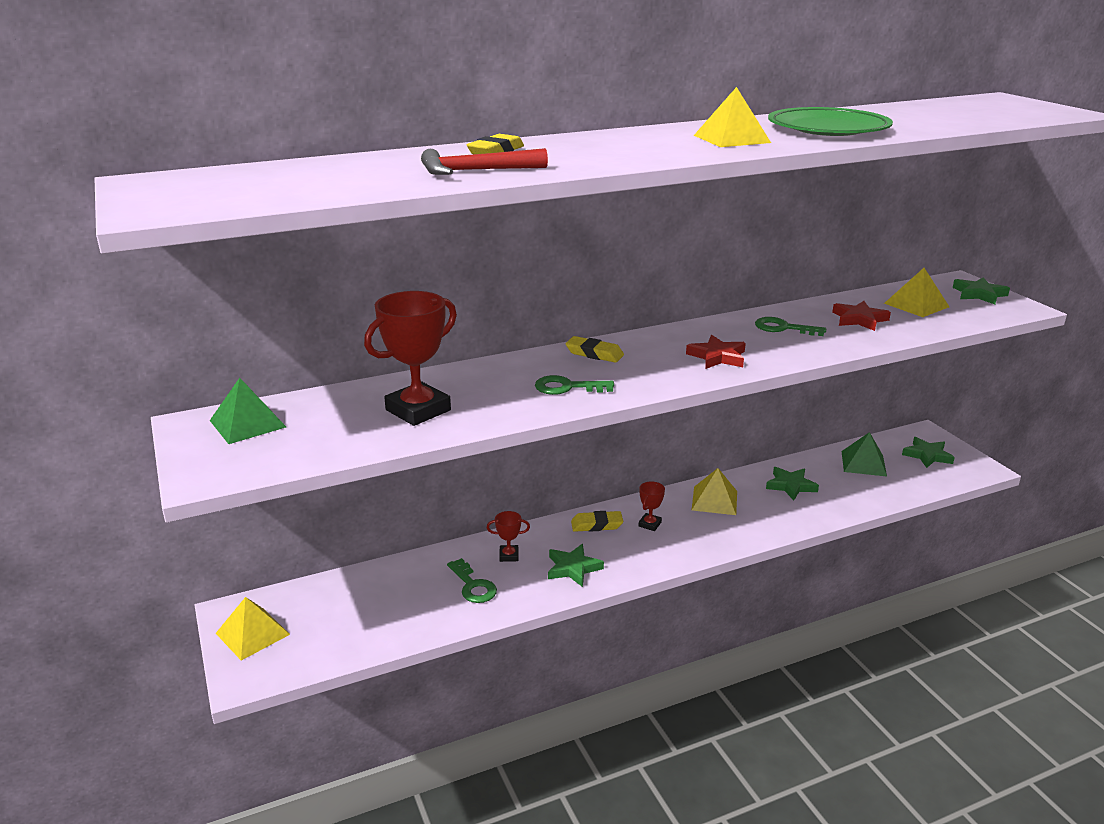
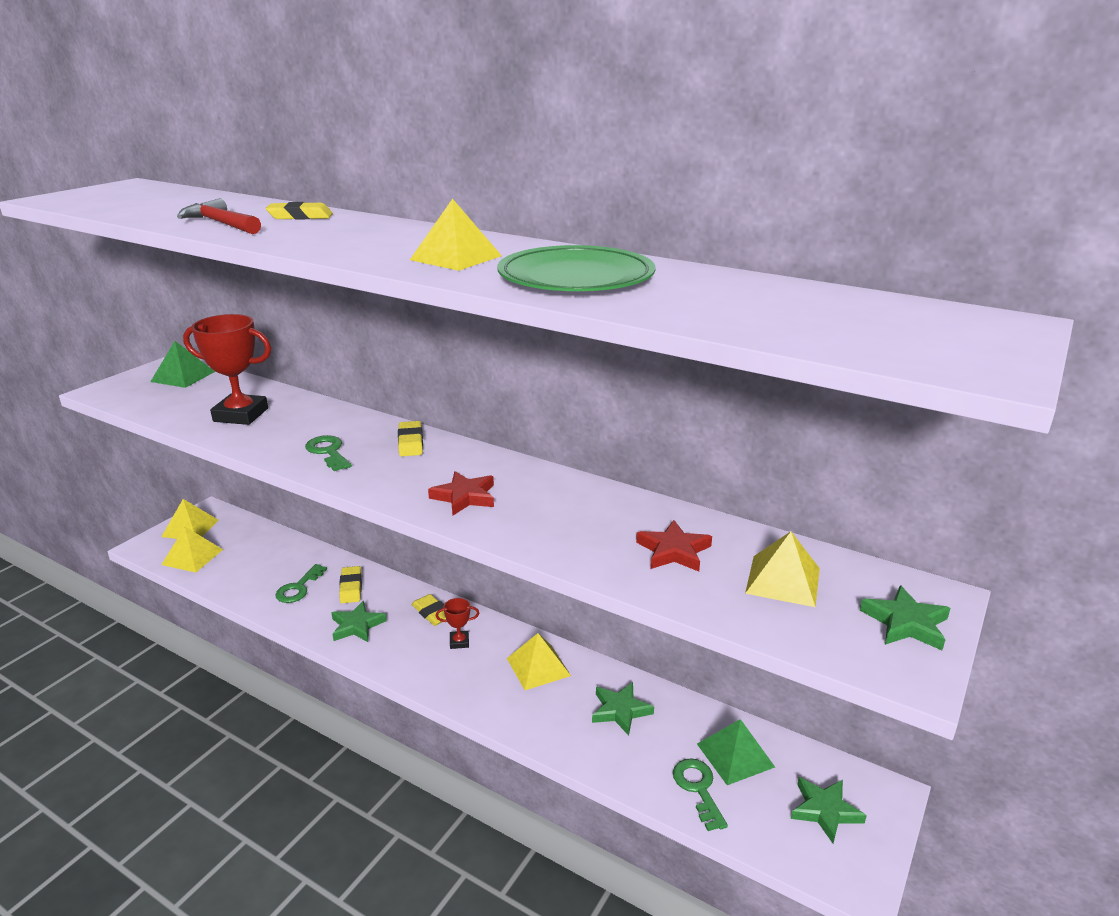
camera: 55 degrees right, 0 degrees up
(321, 644) = (192, 557): none -> yellow pyramid
(509, 556) = (351, 587): red trophy -> yellow eraser
(783, 328) = (584, 512): green key -> green key (698, 788)

